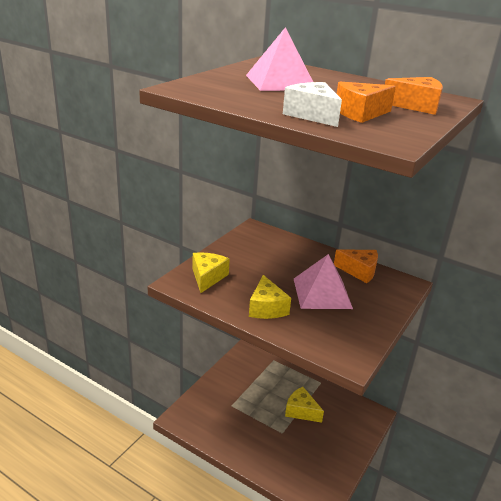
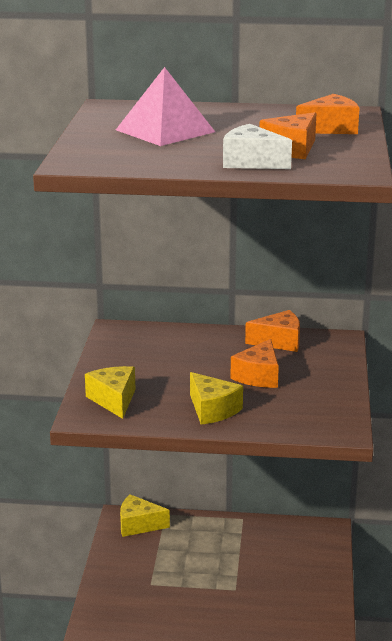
camera: 25 degrees left, 5 degrees down
(301, 411) = (241, 558): yellow cheese -> yellow cheese (138, 525)
(322, 293) = (258, 376): pink pyramid -> orange cheese

